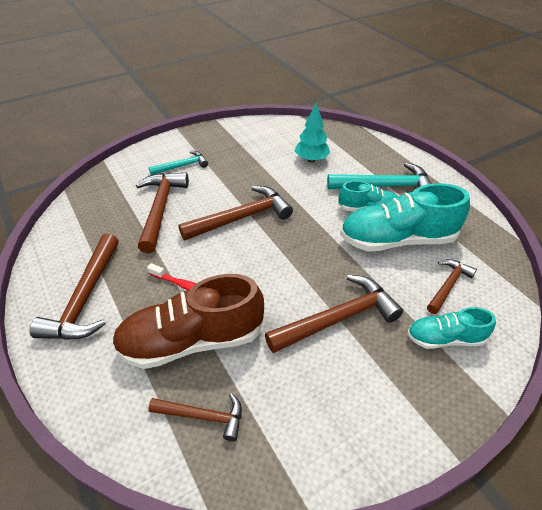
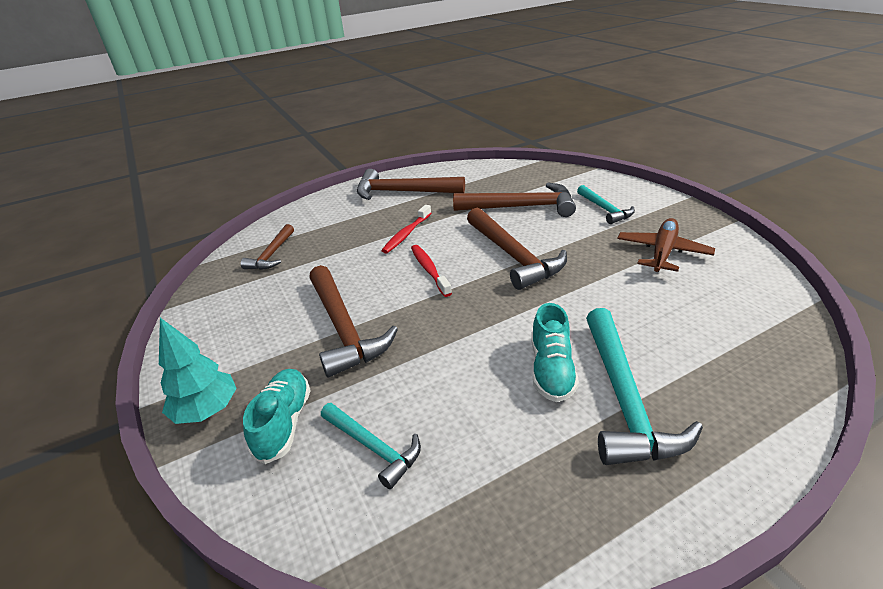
camera: 95 degrees right, 10 degrees down
(192, 341) = (345, 242): brown shoe -> none
(248, 152) = (662, 252): none -> brown plane
(255, 267) = (429, 270): none -> red toothbrush
(311, 159) = (672, 311): turquoise tree -> turquoise tree (207, 411)
(397, 240) = (478, 398): turquoise shoe -> none
(448, 285) = (373, 447): brown hammer -> turquoise hammer

